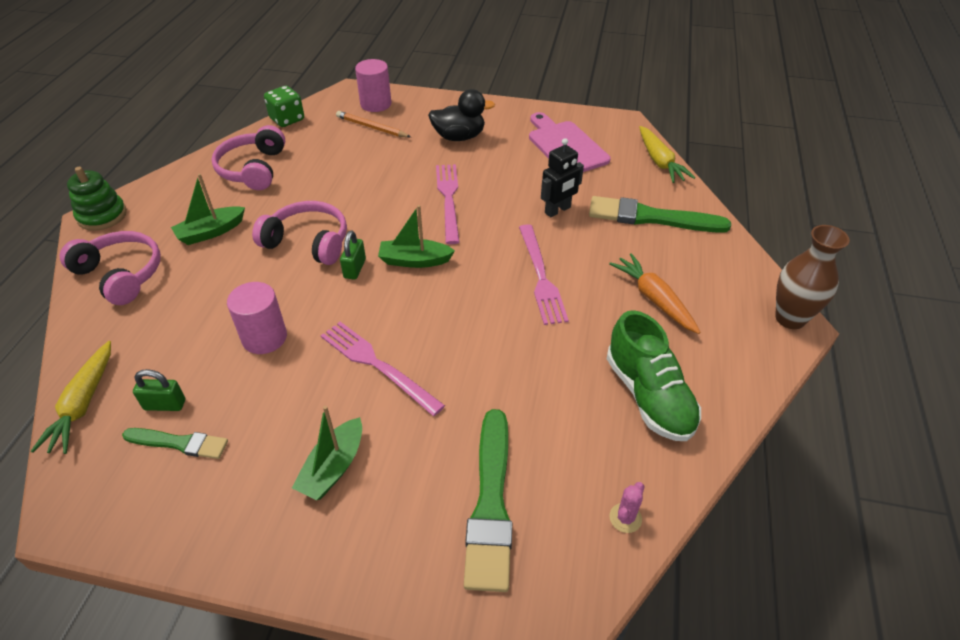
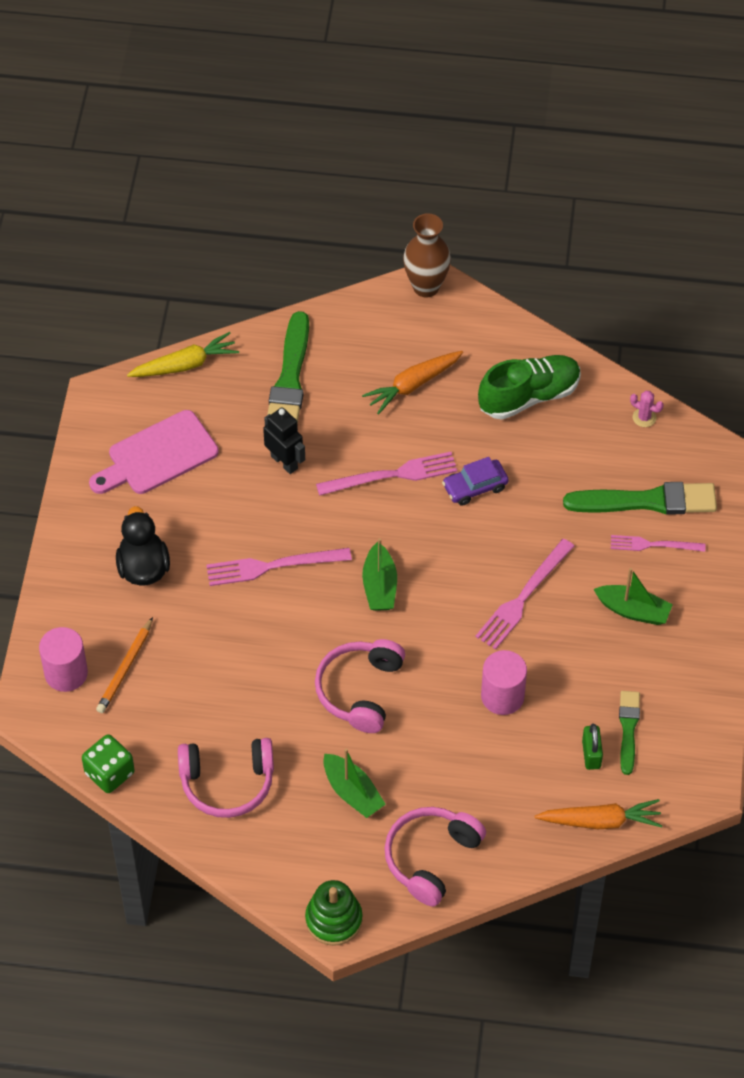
camera: 95 degrees left, 10 degrees up
(83, 404) = (600, 821): yellow carrot -> orange carrot
(355, 268) = (397, 638): green padlock -> none
(423, 503) = (653, 545): none -> pink fork
(523, 337) = (475, 487): none -> purple car

